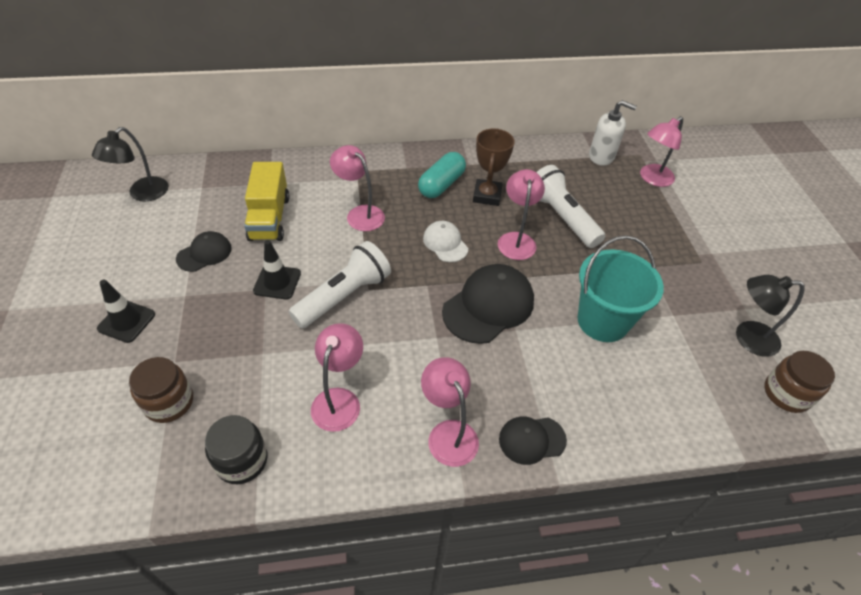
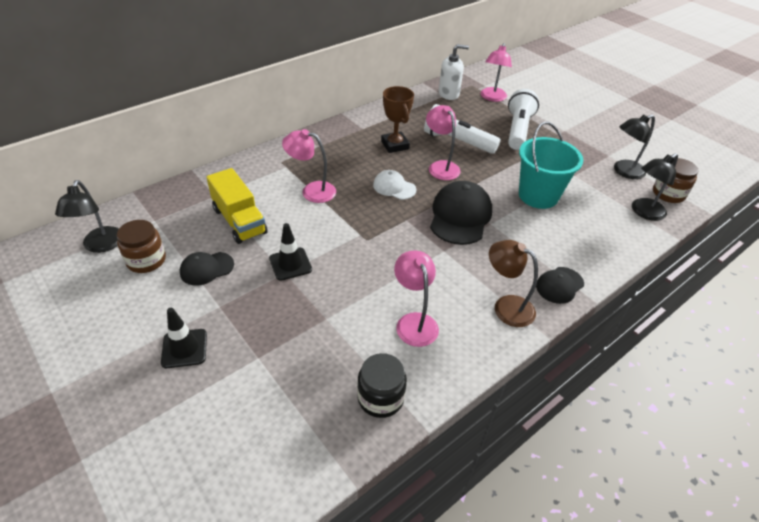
camera: 30 degrees left, 5 degrees down
(169, 402) = (282, 388): brown jar -> brown jar (146, 260)
(204, 253) = (206, 268): black cap -> black cap turned 135 degrees counterclockwise
(344, 296) = (352, 252): white flashlight -> white flashlight (518, 130)
(441, 185) = (355, 149): turquoise capsule -> none
(448, 433) = (506, 306): pink lamp -> brown lamp
(726, 402) = (643, 212): none -> black lamp

